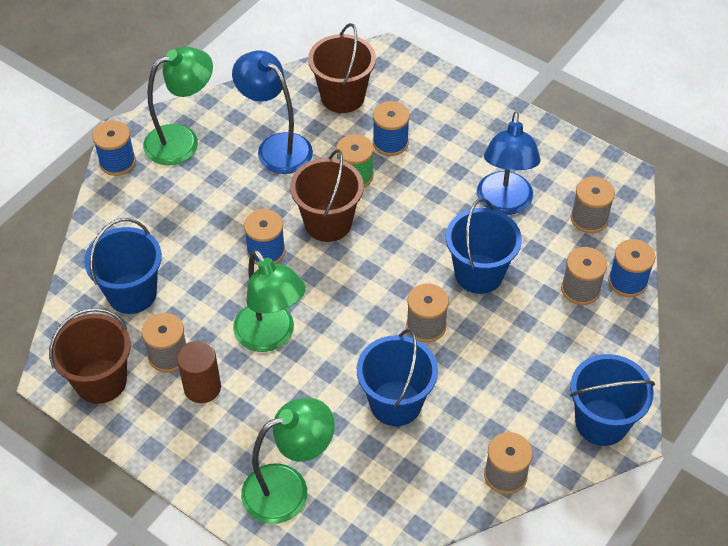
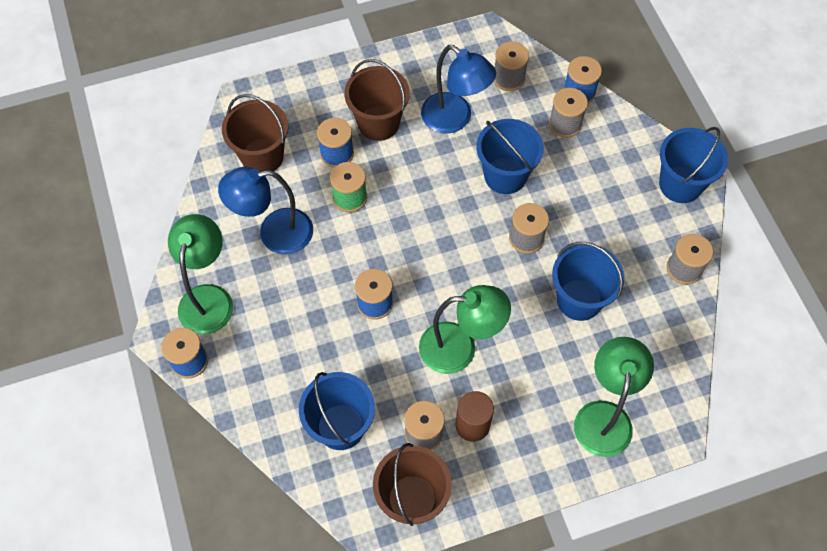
camera: 55 degrees left, 10 degrees up
(328, 223) = (381, 243): brown bucket -> brown bucket (378, 123)

